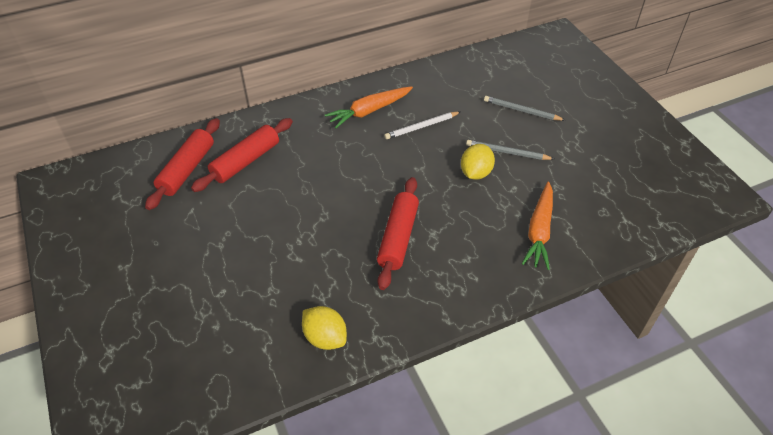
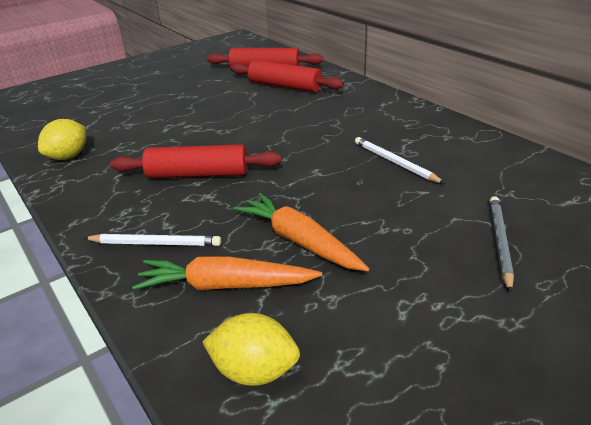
camera: 80 degrees right, 15 degrees down
(369, 111) = (399, 127): orange carrot -> orange carrot (299, 241)
(475, 173) = (327, 214): yellow lemon -> yellow lemon (254, 371)
(488, 266) = (155, 243): none -> white pencil
(507, 152) = (386, 238): grey pencil -> none

